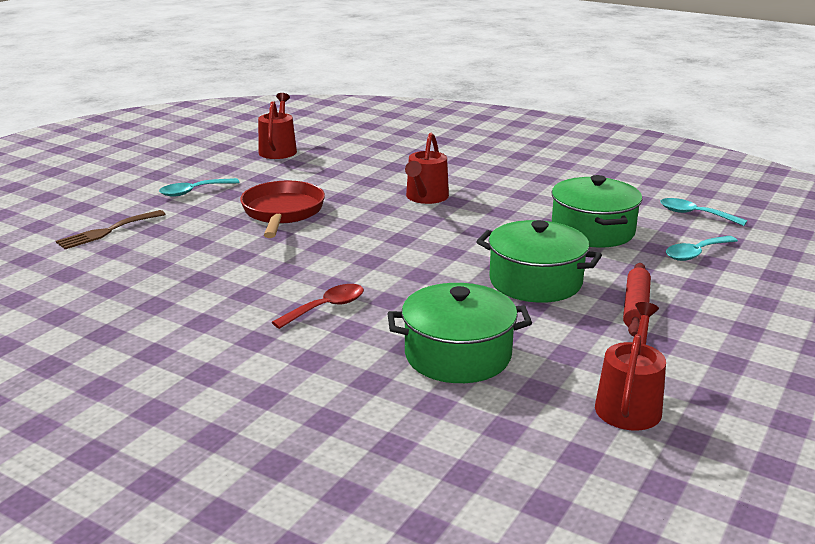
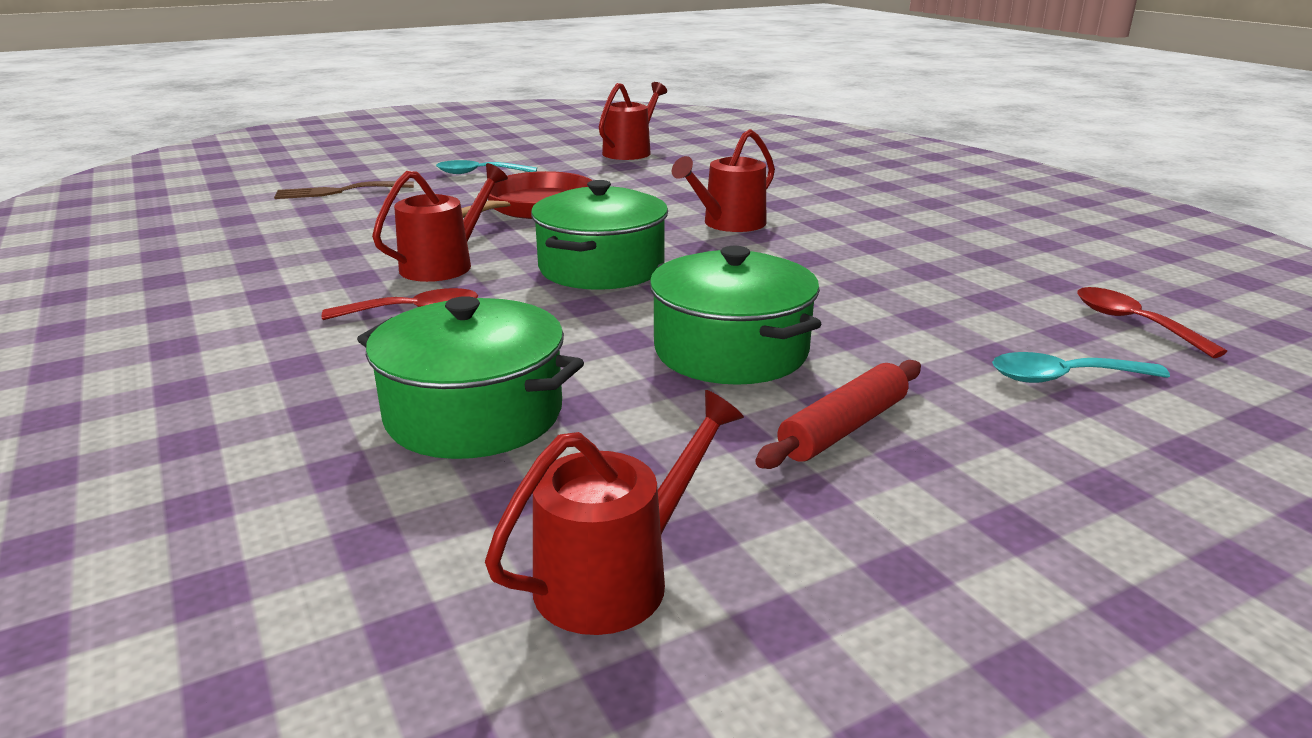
camera: 30 degrees right, 0 degrees up
(290, 271) = (444, 265): none -> red watering can
(592, 231) = (916, 308): green pot -> green pot (601, 268)
(695, 214) = (1133, 323): turquoise spoon -> red spoon

